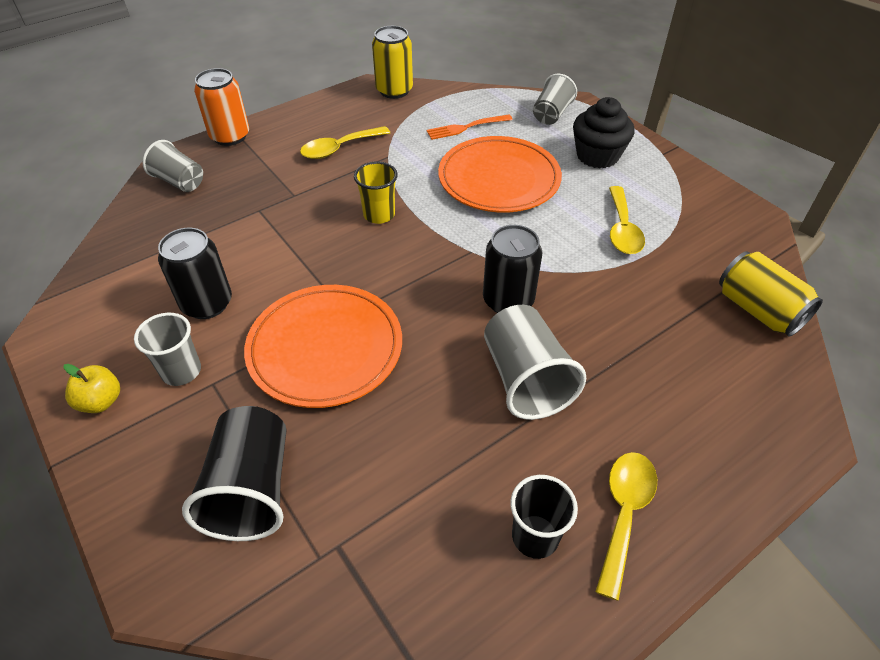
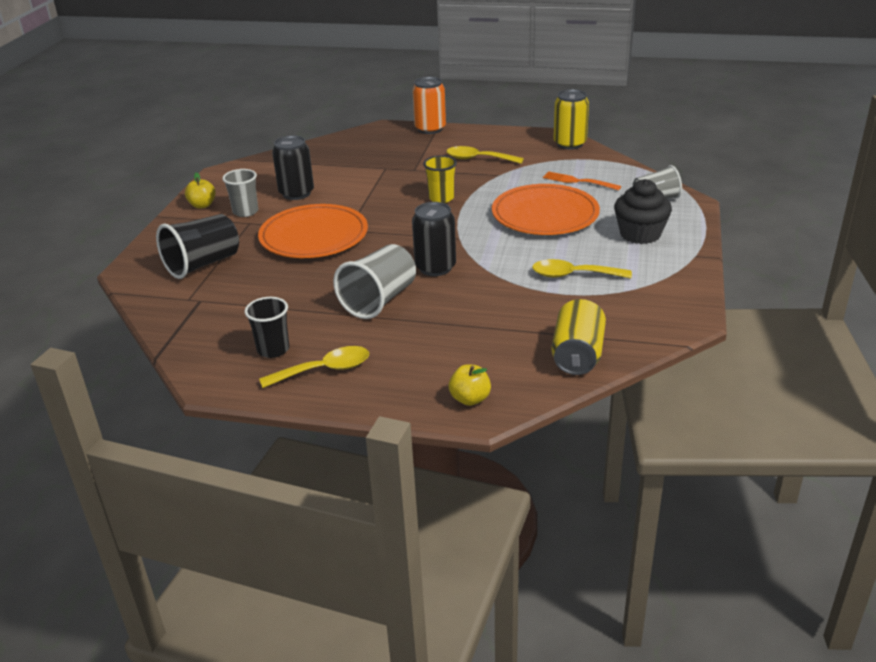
camera: 50 degrees right, 15 degrees down
(179, 182) = (370, 139): grey cup -> none
(622, 229) = (573, 275): yellow spoon -> yellow spoon turned 45 degrees clockwise
(776, 427) = (470, 399): none -> yellow apple

